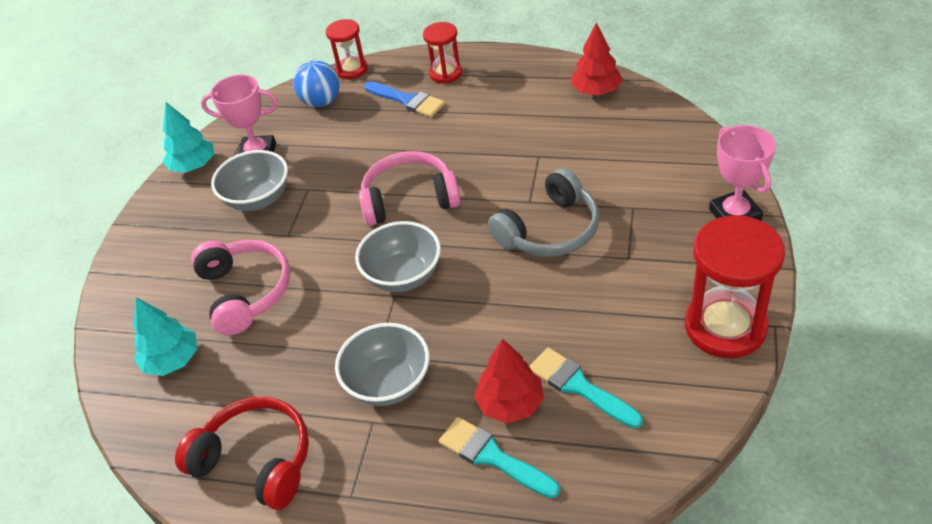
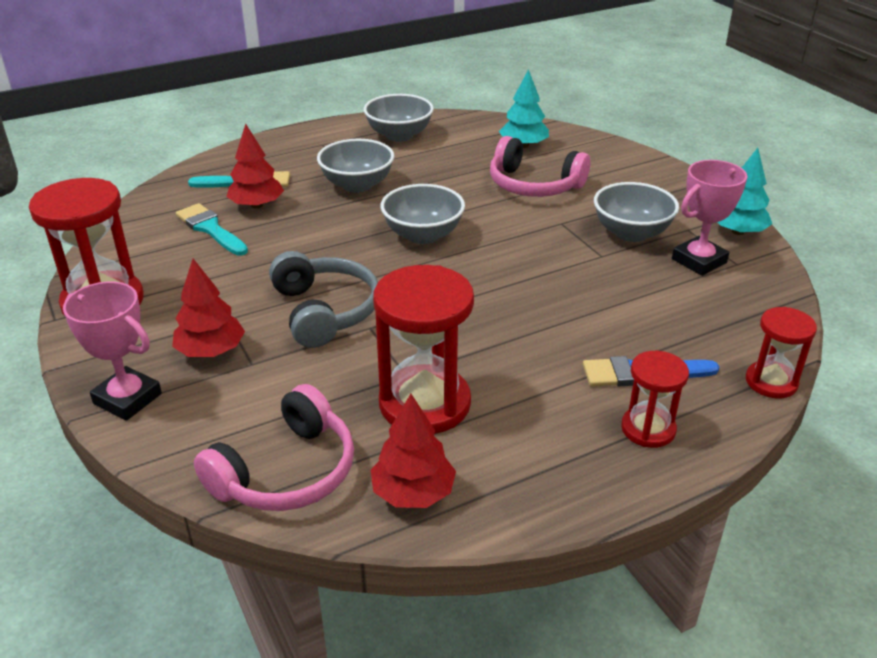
camera: 135 degrees right, 10 degrees down
(256, 461) = (399, 135): red headphones -> grey bowl
(321, 102) = (733, 331): blue ball -> none
(409, 199) = (493, 284): pink headphones -> pink headphones (286, 472)
(545, 133) = (424, 403): none -> red hourglass
(549, 230) = (324, 311): grey headphones -> grey headphones turned 150 degrees clockwise
(579, 386) = (210, 229): turquoise brush -> turquoise brush turned 135 degrees counterclockwise
(656, 230) = (211, 351): none -> red tree

